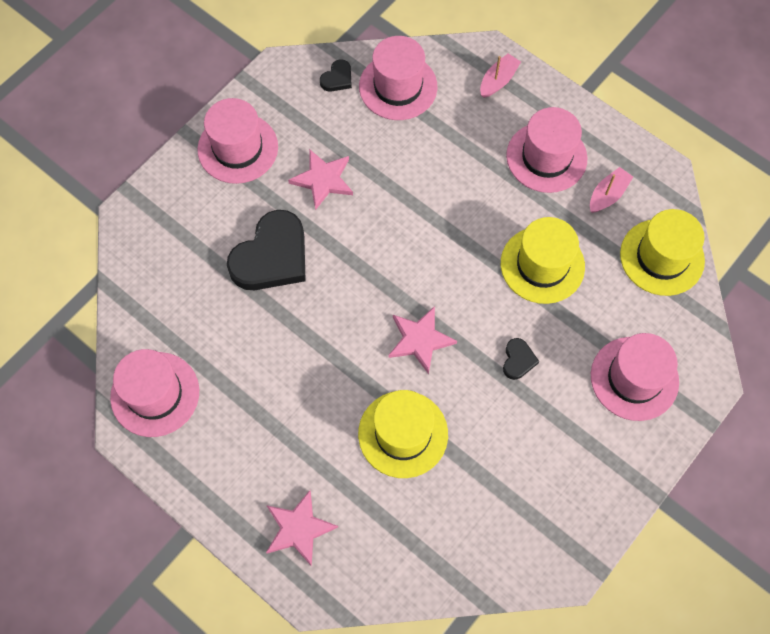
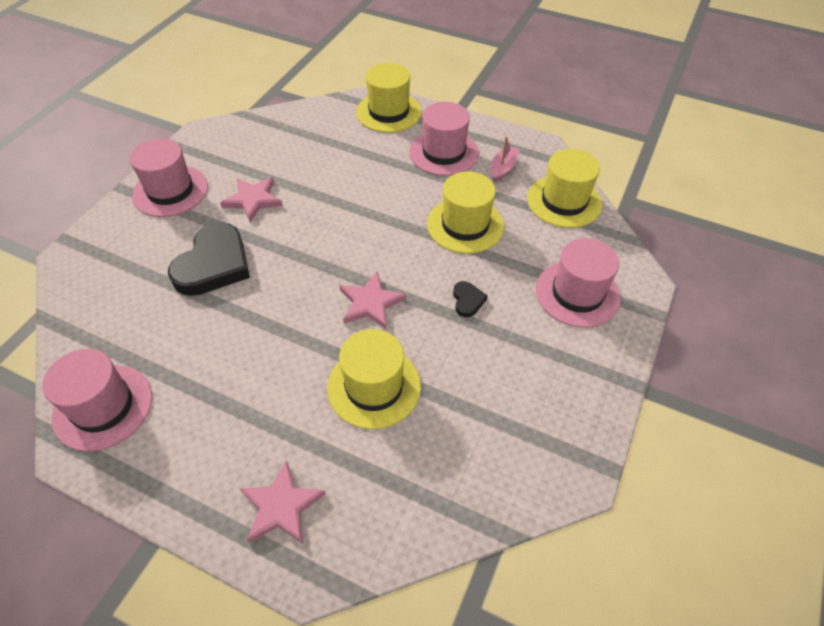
camera: 15 degrees left, 15 degrees down
(337, 78) = (253, 131): black heart -> none
(398, 87) = (306, 128): pink hat -> none
(498, 81) = (388, 112): pink boat -> yellow hat

